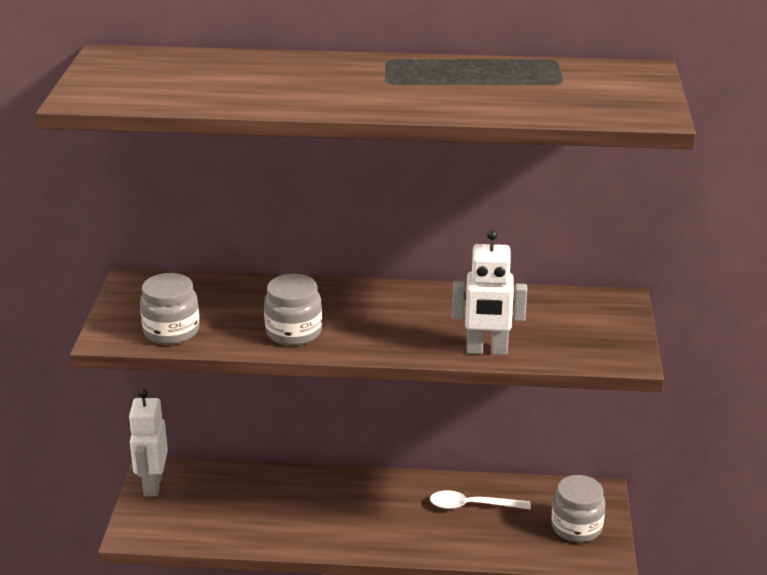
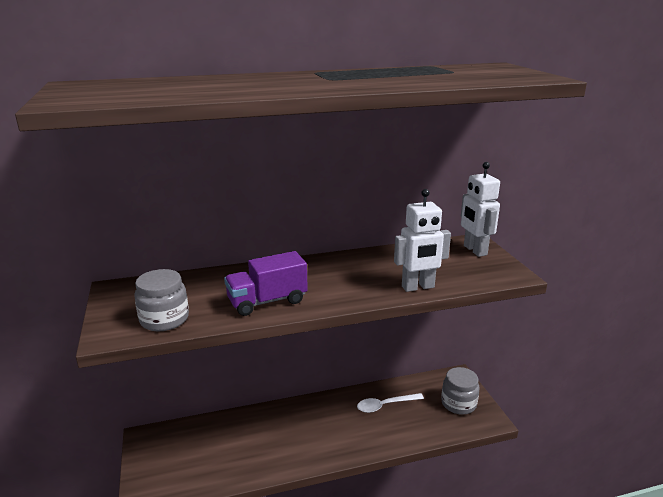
camera: 20 degrees left, 5 degrees down
(152, 485) = (147, 449): white robot -> white robot (474, 250)
(294, 332) = (267, 301): grey jar -> purple truck

